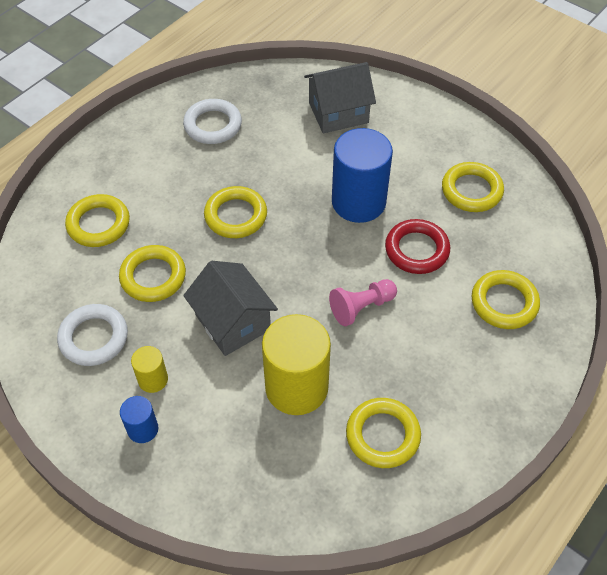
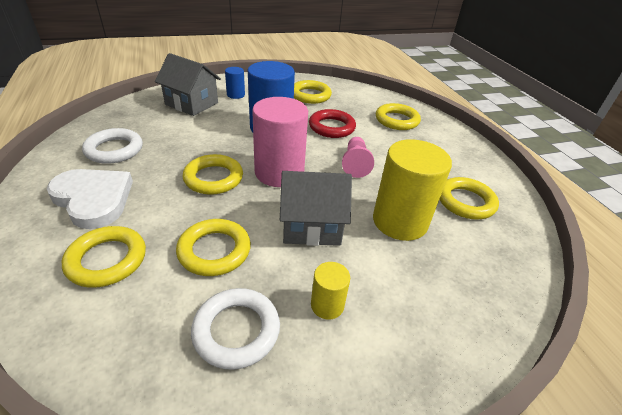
camera: 60 degrees left, 15 degrees down
(143, 429) = (379, 341): blue cylinder -> blue cylinder (236, 95)
(146, 166) = (93, 199): none -> white heart
(287, 255) = (279, 172): none -> pink cylinder
(338, 113) = (192, 104): grey house -> grey house turned 75 degrees counterclockwise

